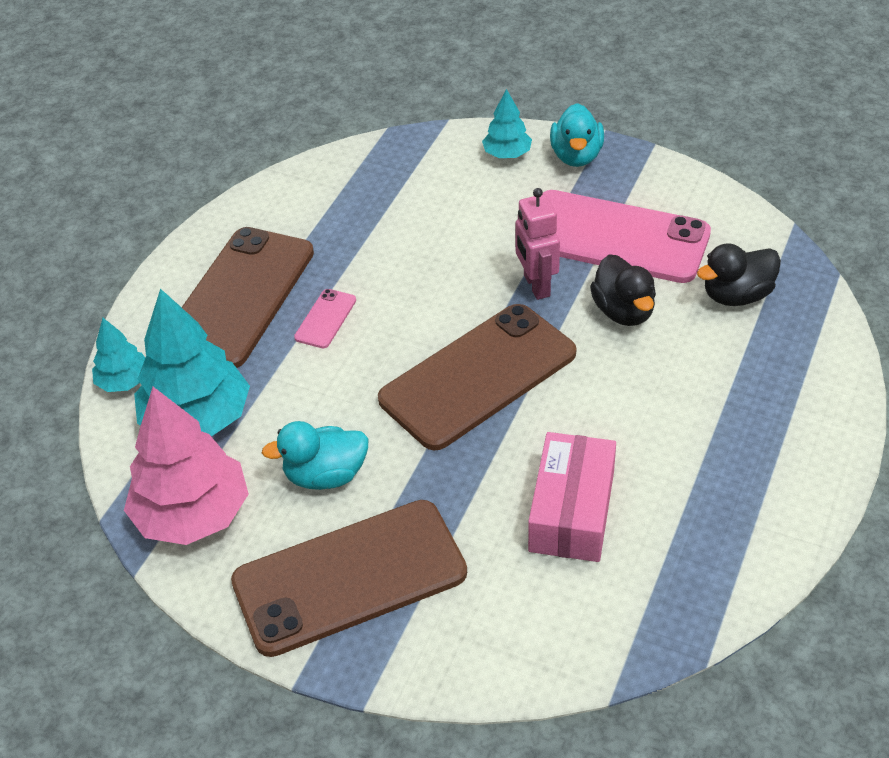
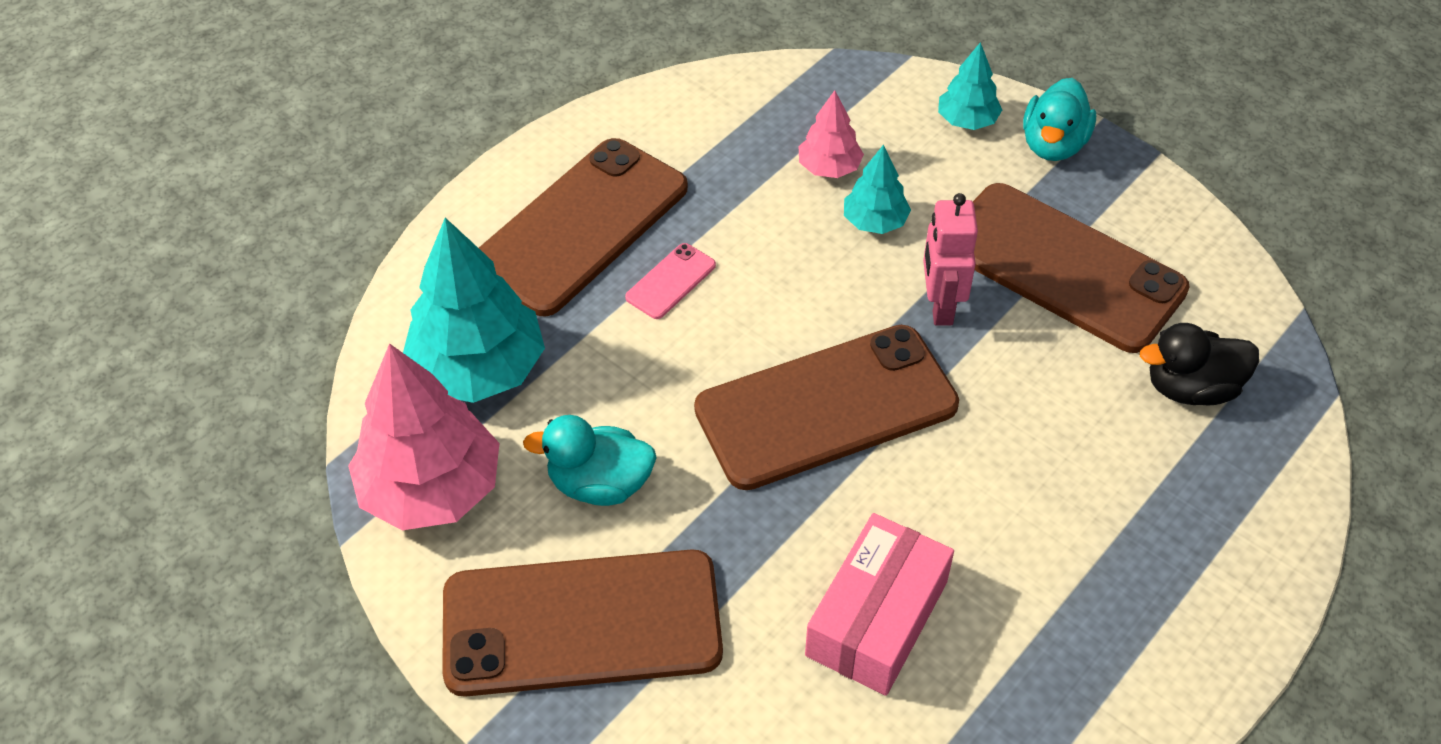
camera: 15 degrees right, 5 degrees up
(124, 382) = (413, 298): turquoise tree -> turquoise tree (875, 222)
(416, 210) = (829, 167): none -> pink tree
(615, 237) = (1062, 267): pink phone -> brown phone
(623, 311) = (1037, 370): black duck -> none

